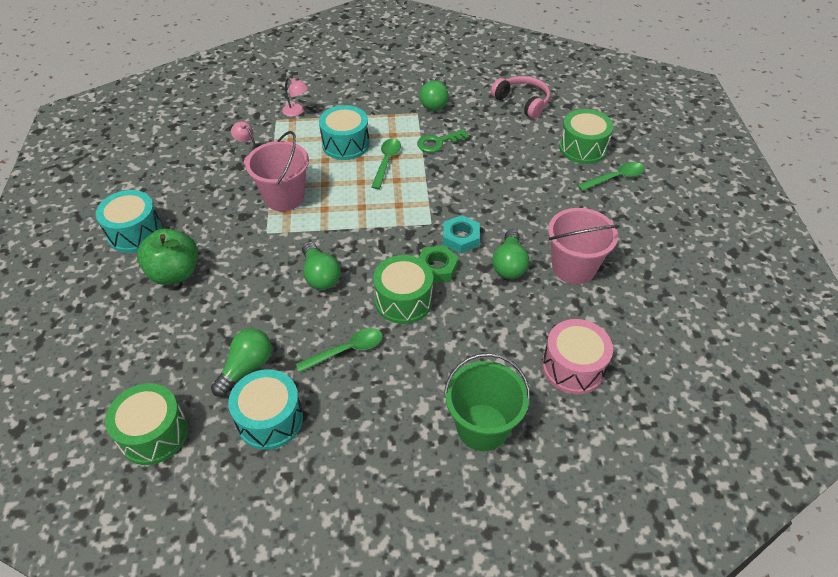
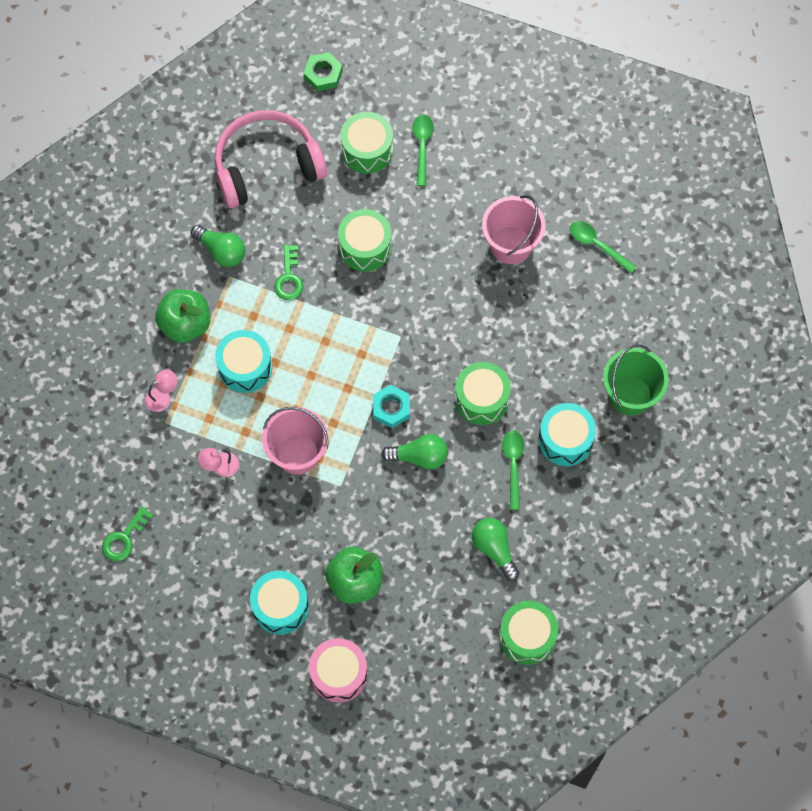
camera: 65 degrees left, 20 degrees up
(169, 129) = (124, 538): none -> green key
(270, 419) = (553, 546): turquoise drum -> turquoise drum (565, 440)
(363, 104) = (185, 324): none -> green apple
(386, 162) = (293, 339): green spoon -> green spoon (597, 245)
(436, 268) = (457, 356): green nut -> green nut (323, 74)
(460, 238) = (431, 319): turquoise nut -> turquoise nut (391, 408)
(497, 175) = (365, 247): none -> green drum
(509, 264) = (482, 295): green light bulb -> none
(522, 102) = (267, 166): pink headphones -> pink headphones, size x1.67
(573, 367) = (608, 303): pink drum -> pink drum (339, 674)

